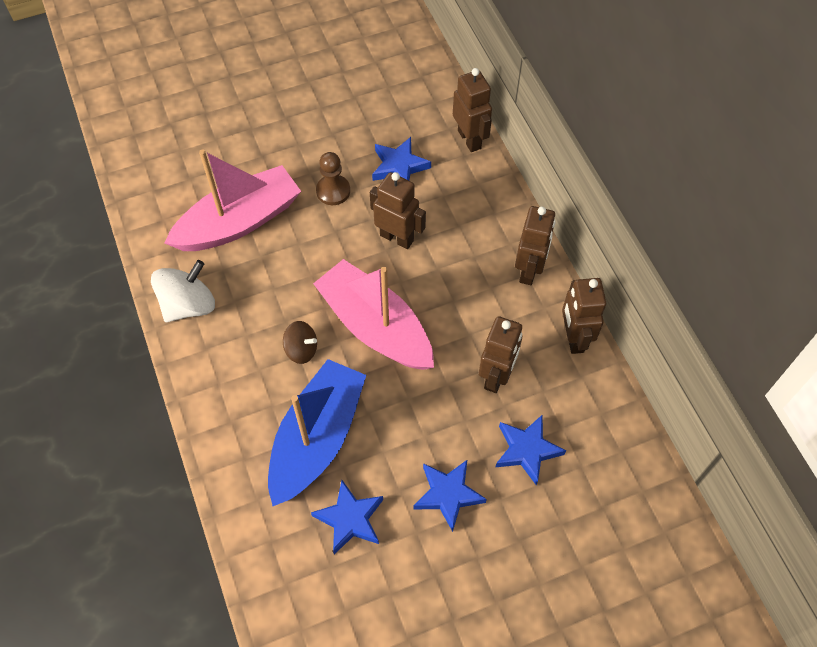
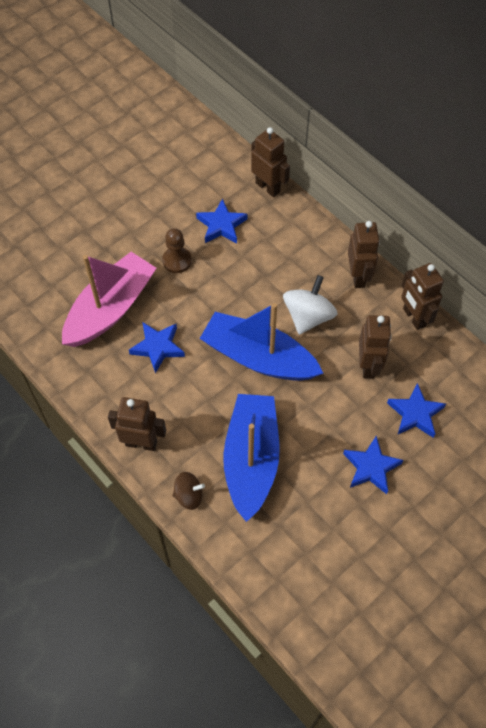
camera: 20 degrees left, 0 degrees up
(188, 305) = (99, 389): white spinning top -> white spinning top (308, 316)
(301, 349) = (208, 394): brown spinning top -> brown spinning top (189, 495)
(350, 519) = (304, 512): blue star -> blue star (158, 347)
(375, 326) = (258, 357): pink boat -> blue boat
(397, 238) = (244, 282): brown robot -> brown robot (141, 443)

